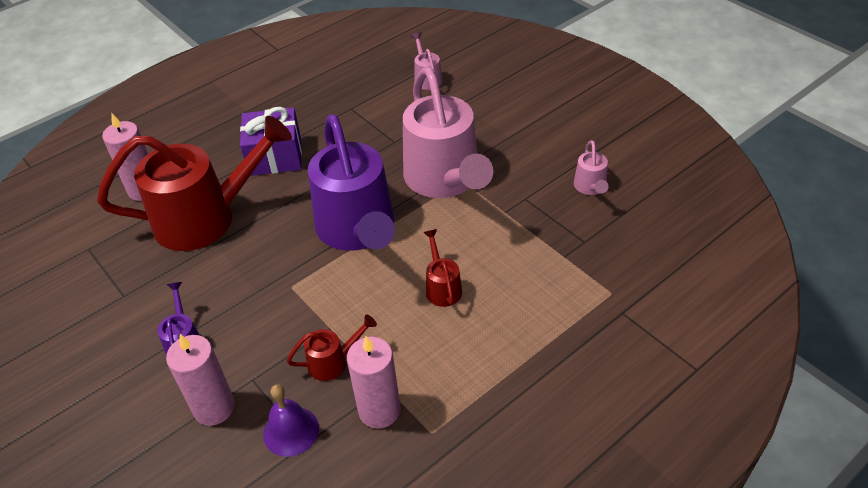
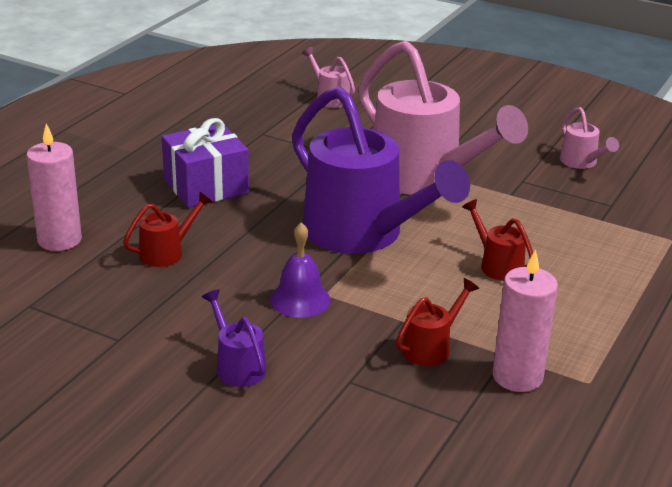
camera: 25 degrees left, 15 degrees down
(207, 218) = (167, 252): red watering can -> red watering can, size x0.42
(214, 408) = (325, 415): pink candle -> none
(291, 431) = (434, 415): purple bell -> purple bell (300, 299)

